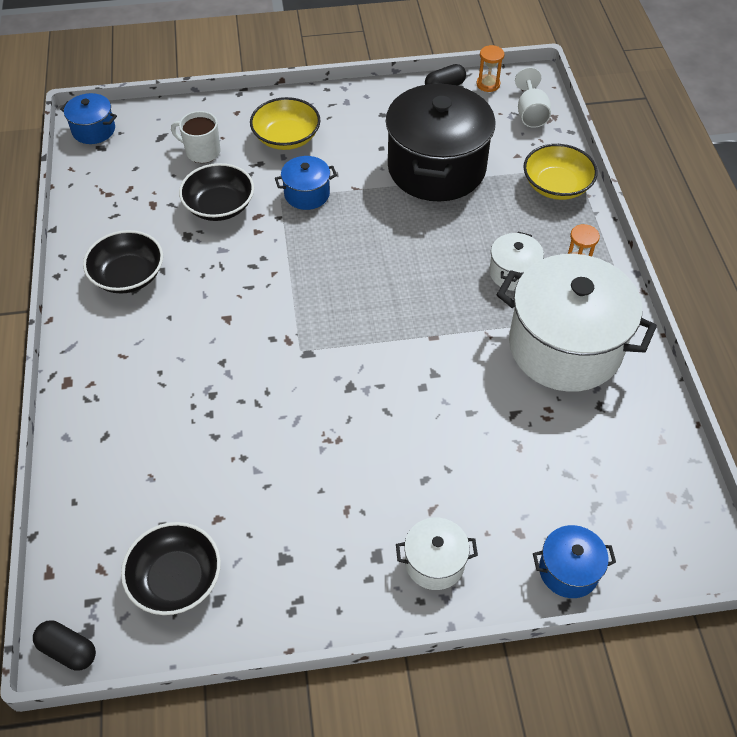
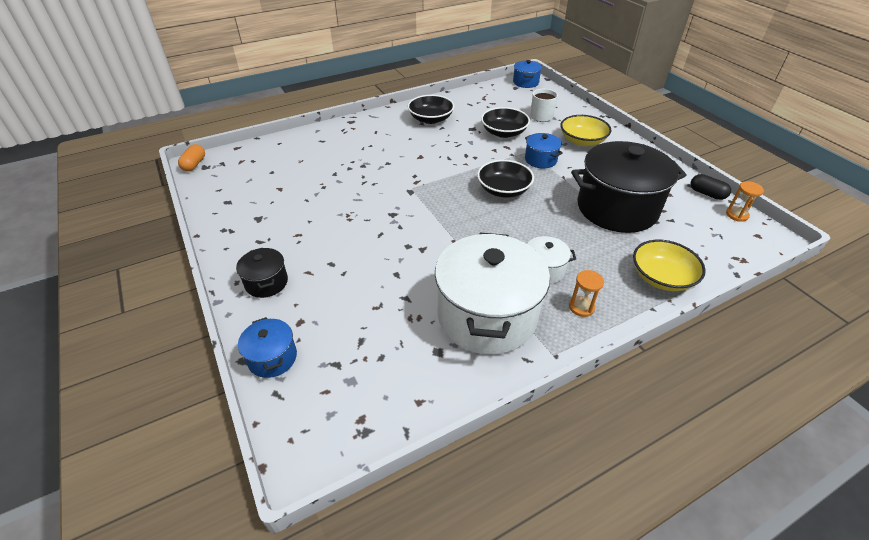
camera: 70 degrees right, 10 degrees down
(68, 650) = (194, 164): black capsule -> orange capsule
(176, 579) = (239, 185): black bowl -> black bowl (503, 190)
(434, 562) = (266, 282): white pot -> black pot
(530, 114) = (730, 245): white goblet -> none

